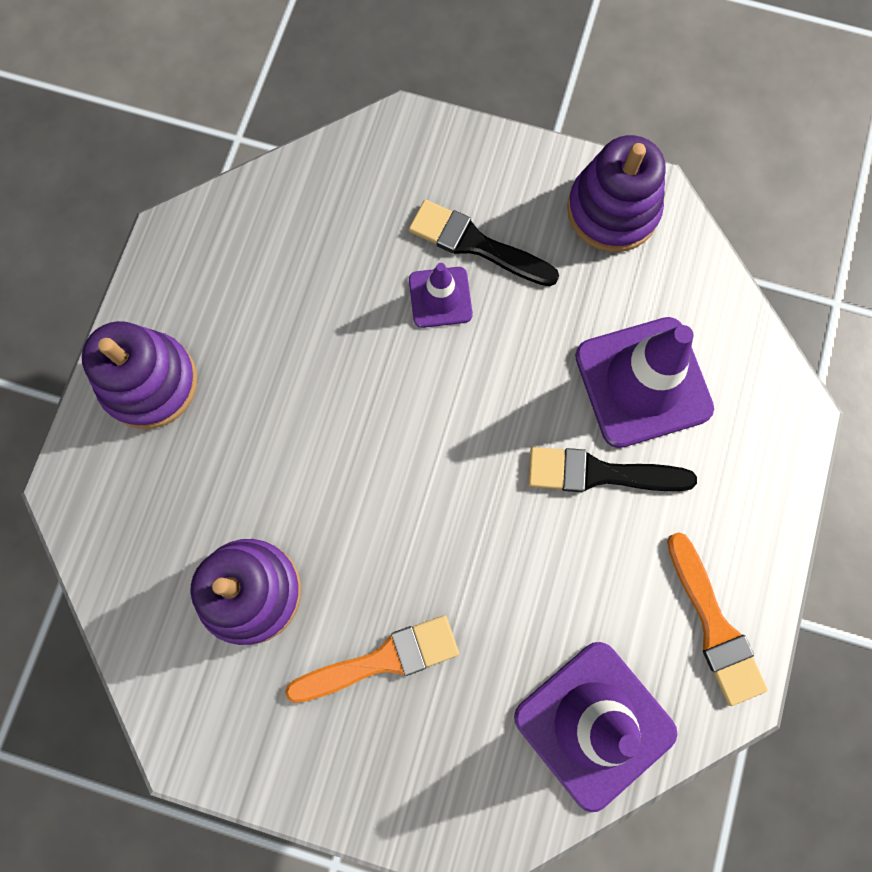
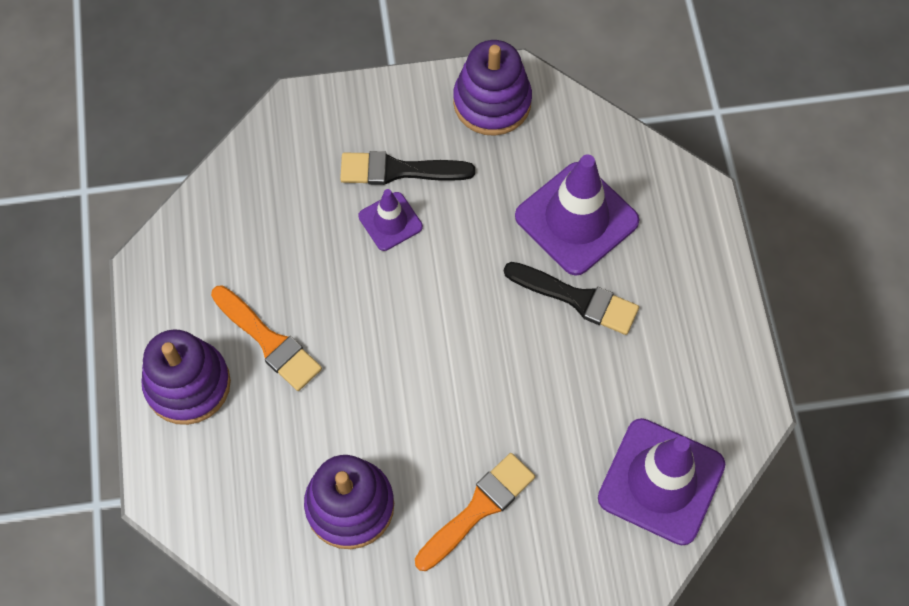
camera: 25 degrees left, 10 degrees down
(600, 473) = (577, 299): black brush -> black brush turned 135 degrees counterclockwise
(714, 625) = (714, 371): orange brush -> orange brush (268, 341)

